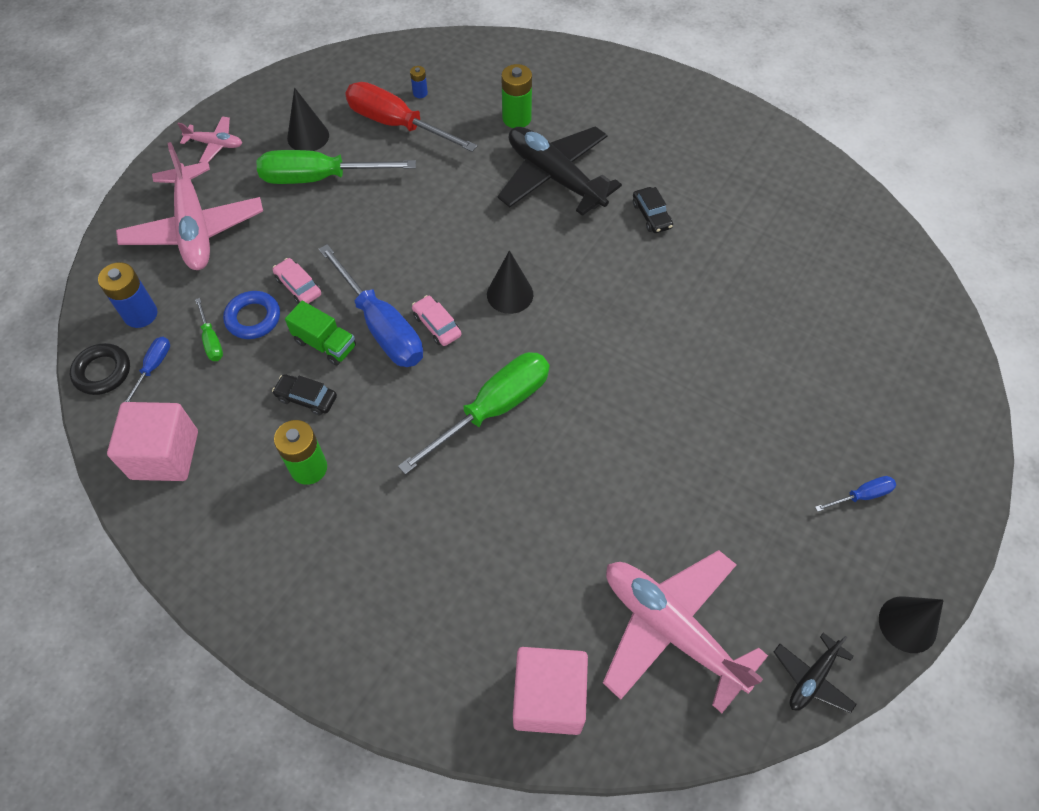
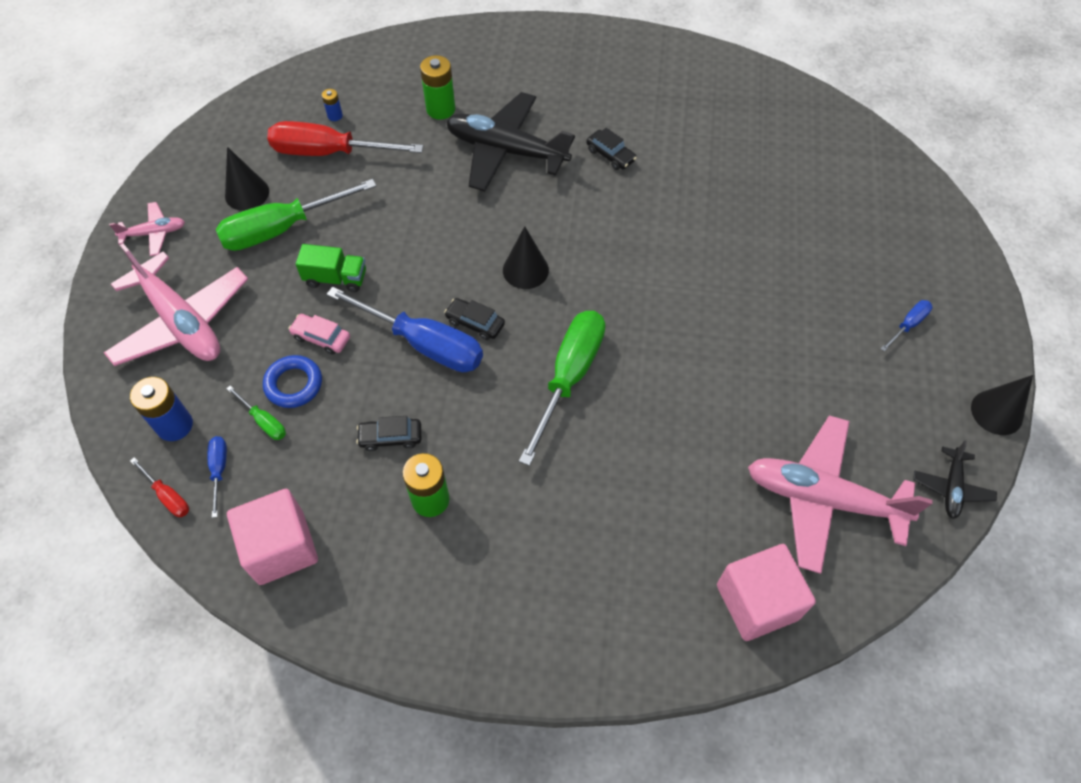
camera: 25 degrees left, 0 degrees up
(102, 372) = (168, 496): black ring -> red screwdriver
(325, 344) = (379, 380): green truck -> green truck (336, 278)
(437, 325) = (475, 323): pink car -> black car

